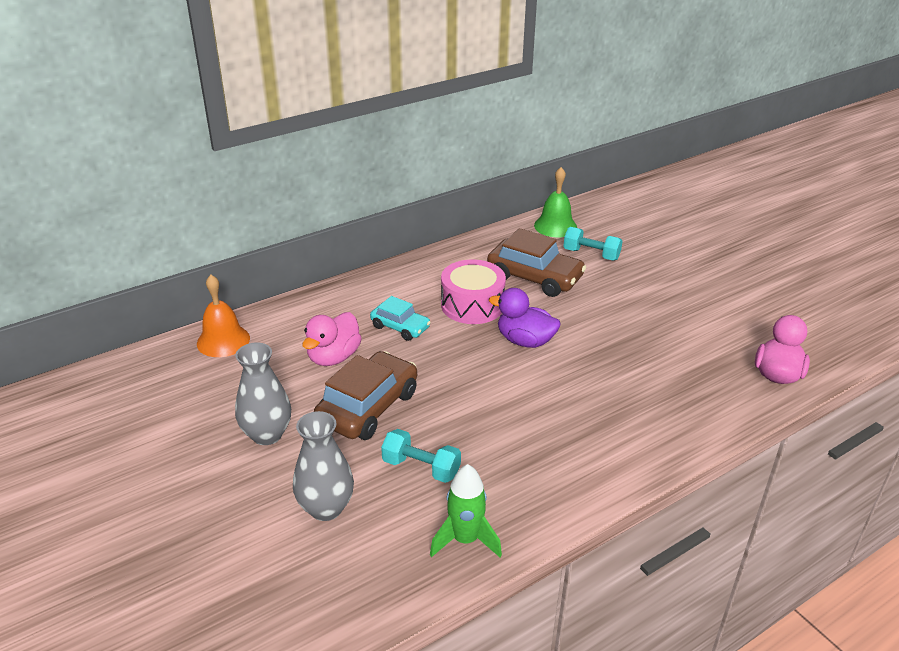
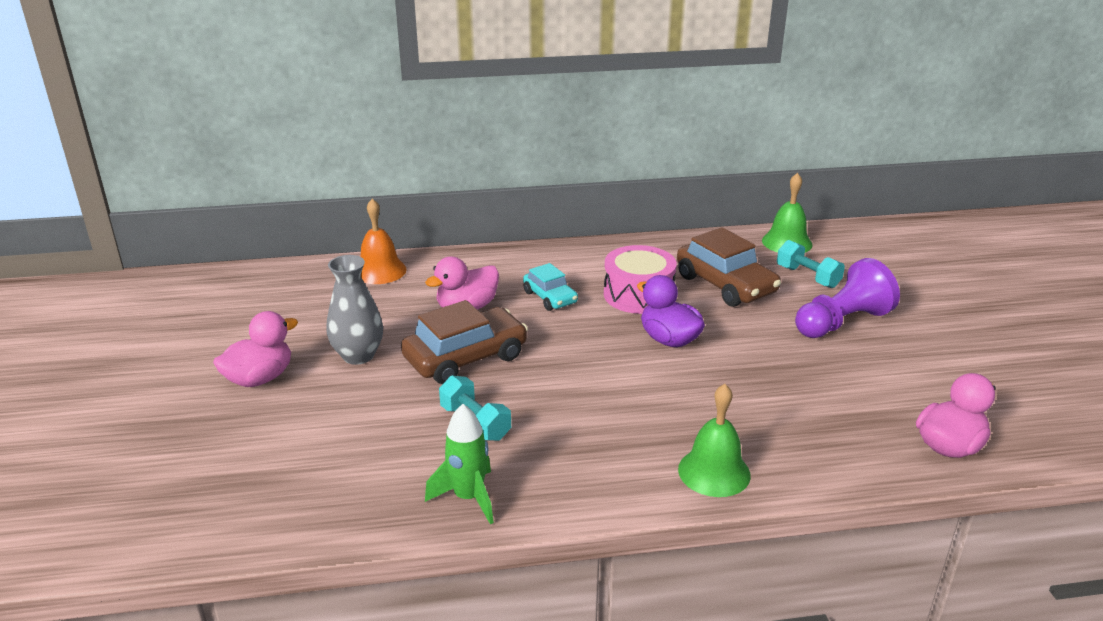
camera: 25 degrees right, 5 degrees down
(187, 487) = (260, 378): none -> pink duck
(326, 508) = (362, 430): grey vase -> none
(636, 449) = (714, 472): none -> green bell
(641, 289) = (842, 322): none -> purple pawn

